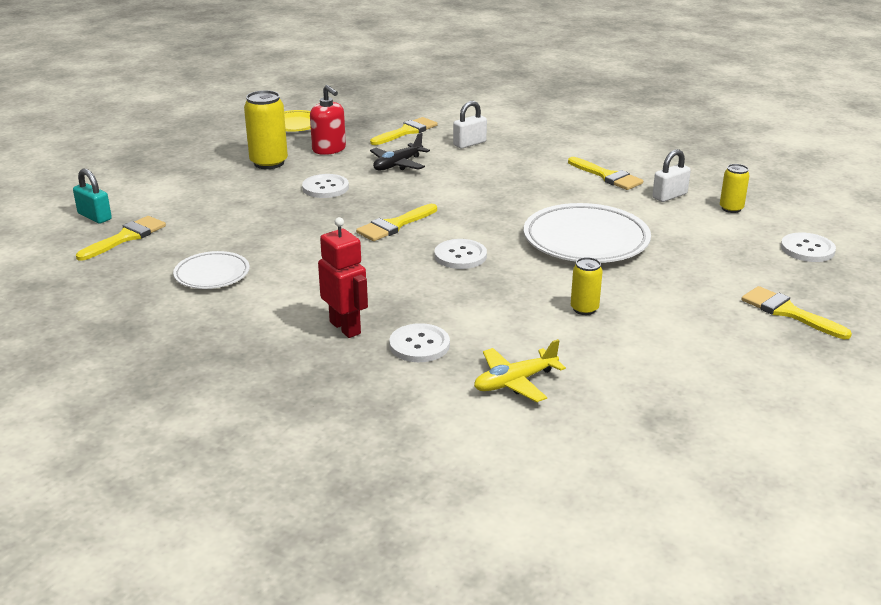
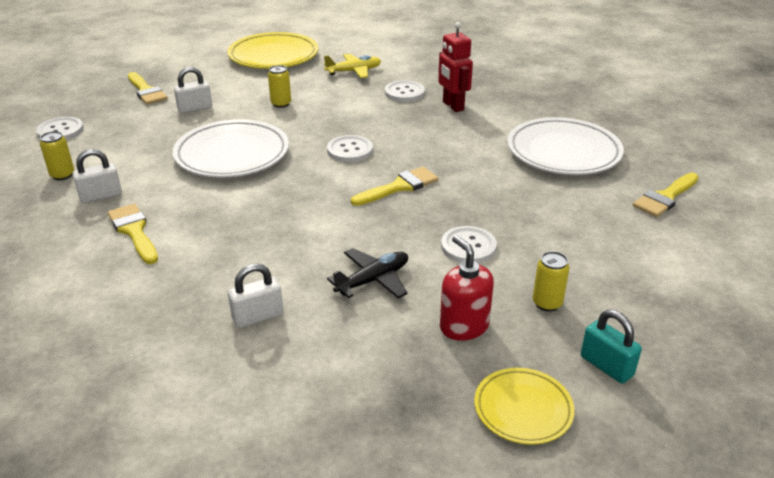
camera: 170 degrees left, 5 degrees up
(94, 216) = (720, 228): turquoise padlock -> turquoise padlock (606, 366)
(212, 274) = (563, 152): white plate -> white plate, size x1.78
(269, 163) = (547, 303): yellow can -> yellow can, size x0.58
(406, 131) = (338, 362): yellow brush -> none
(674, 405) = (273, 56): none -> yellow plate
(690, 292) = (195, 108): none -> white padlock

